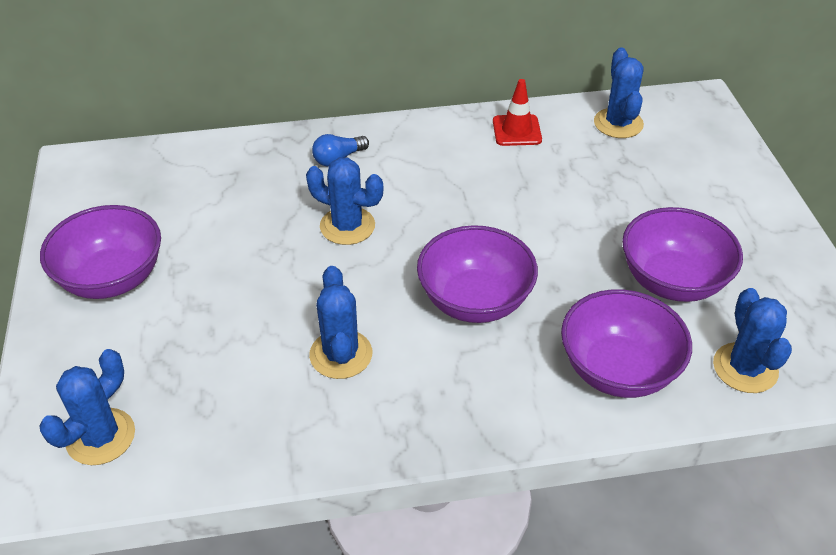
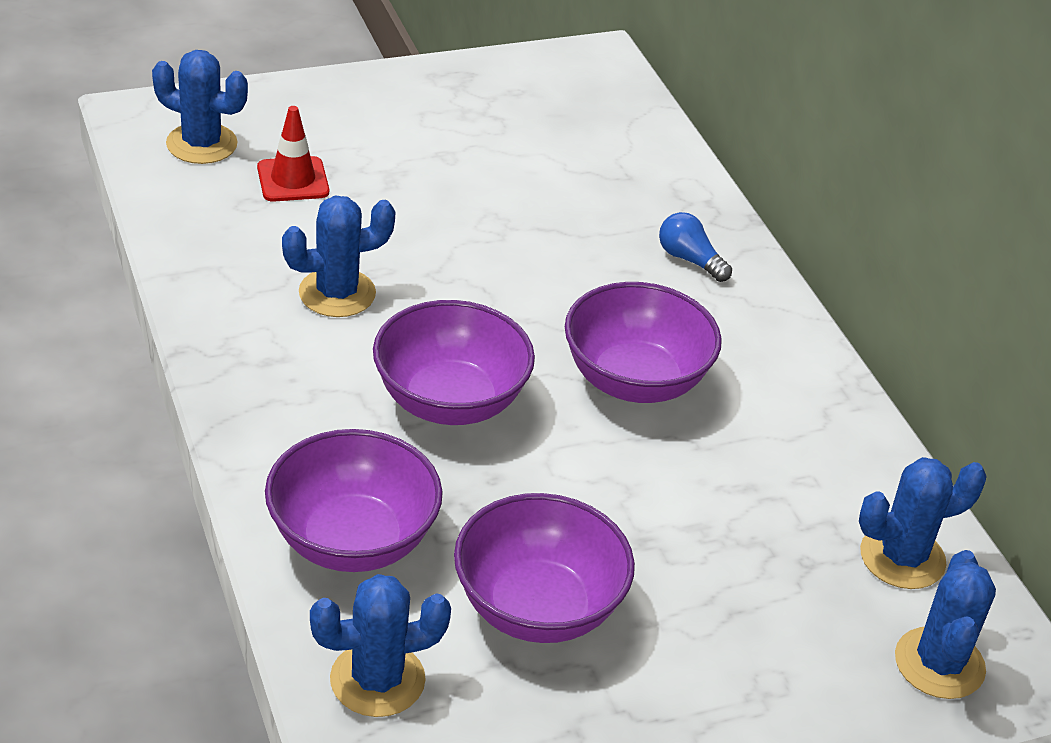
camera: 75 degrees right, 5 degrees down
(112, 278) = (419, 114): purple bowl -> purple bowl (635, 380)
(347, 226) = (558, 279): blue cactus -> blue cactus (939, 663)
(517, 130) = (829, 435): red traffic cone -> red traffic cone (293, 180)

